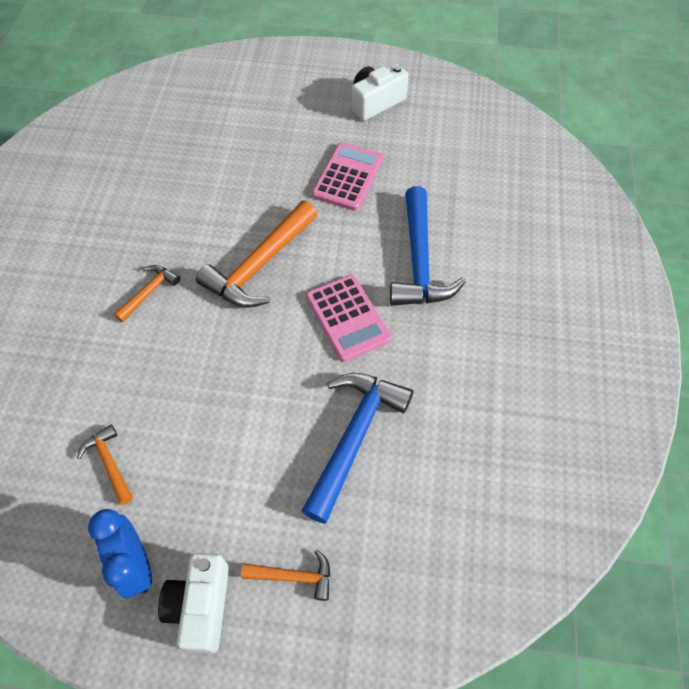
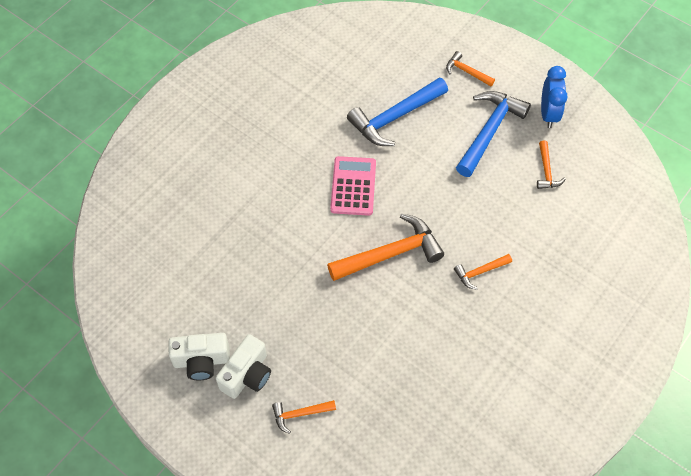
camera: 150 degrees left, 0 degrees up
(201, 606) = (520, 81): white camera -> white camera (247, 375)
(263, 104) = (300, 414): none -> orange hammer
(348, 177) = (278, 296): pink calculator -> none
(419, 261) = (277, 201): blue hammer -> blue hammer (489, 131)

